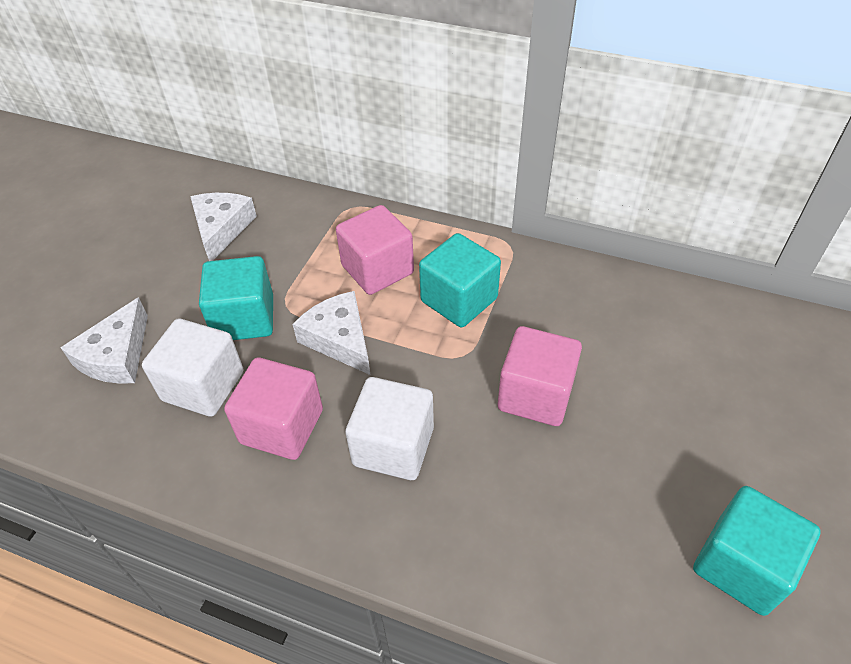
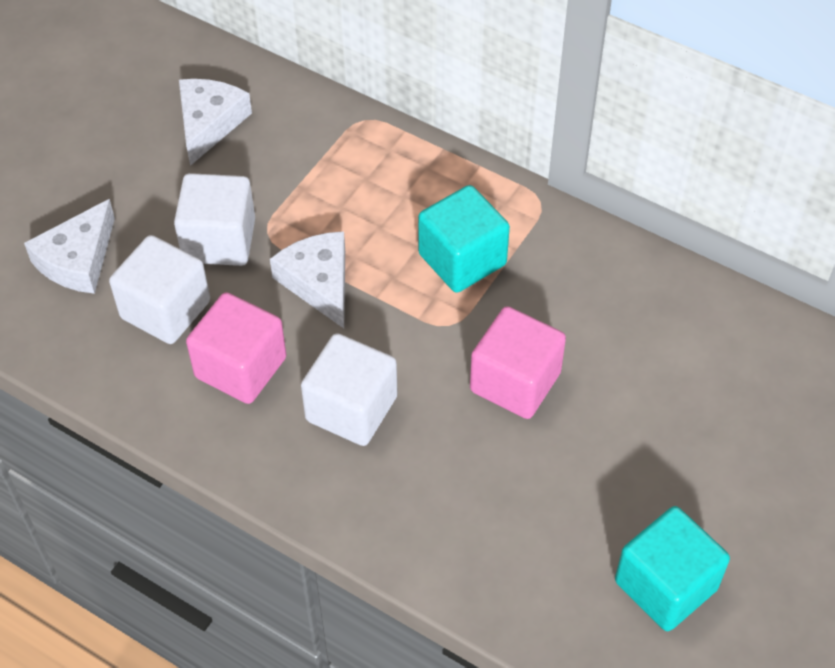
camera: 10 degrees right, 5 degrees up
(244, 318) = (219, 240): turquoise cube -> white cube
(377, 269) = (378, 206): pink cube -> none

